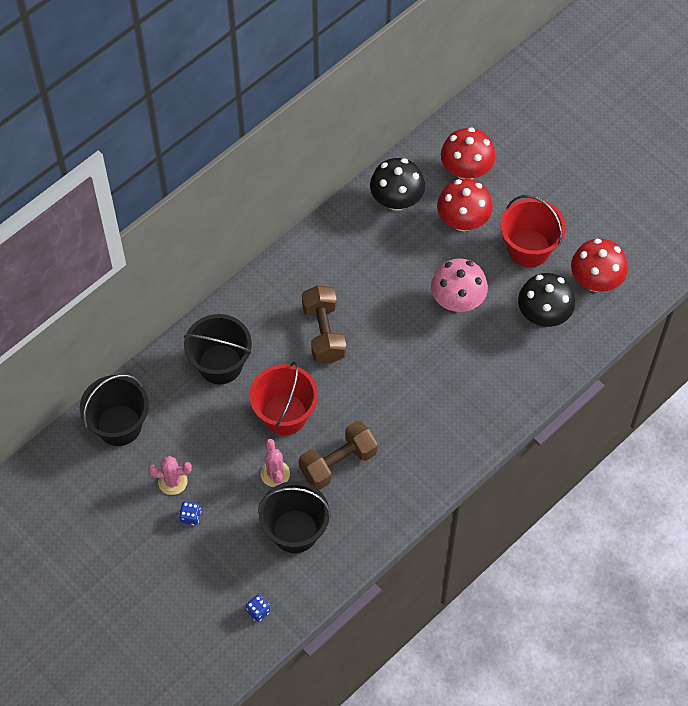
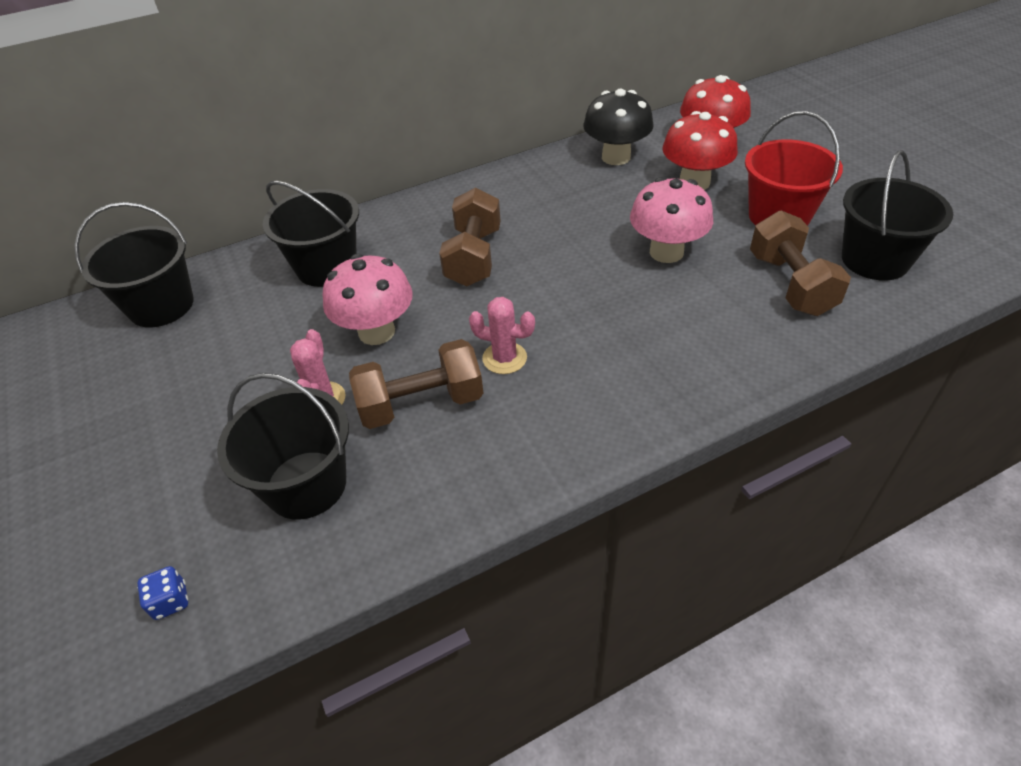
camera: 20 degrees right, 15 degrees down
(172, 481) = (178, 380): pink cactus -> pink cactus (504, 358)
(190, 516) = (169, 429): blue dice -> none
(284, 414) = (376, 332): red bucket -> pink mushroom
(543, 315) = (790, 284): black mushroom -> brown dumbbell
(595, 281) = (875, 260): red mushroom -> black bucket

